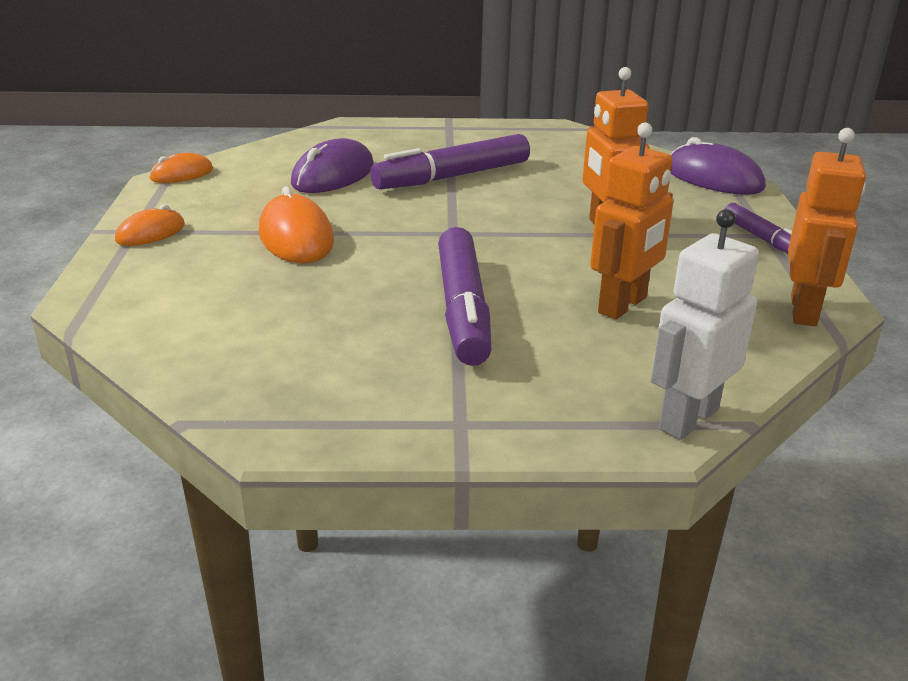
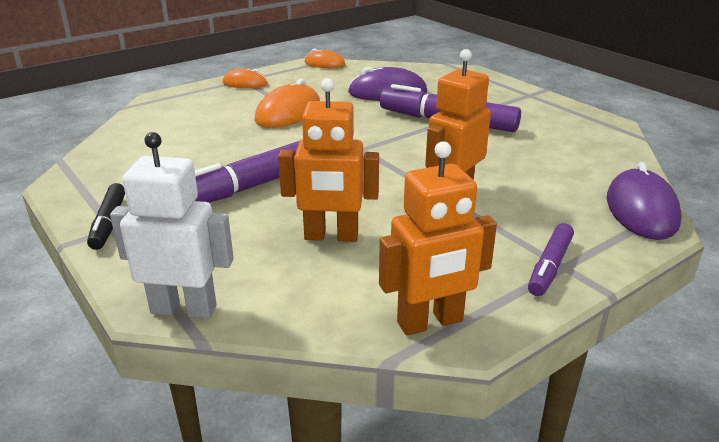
camera: 55 degrees right, 0 degrees up
(443, 423) = (109, 223): none -> black marker

